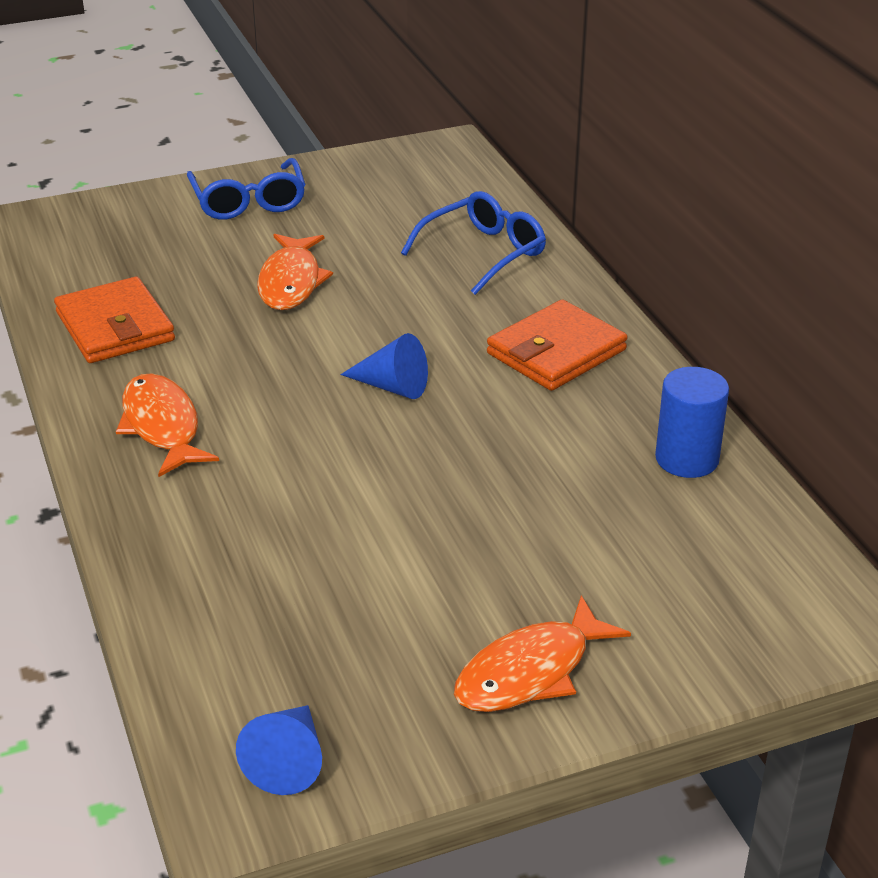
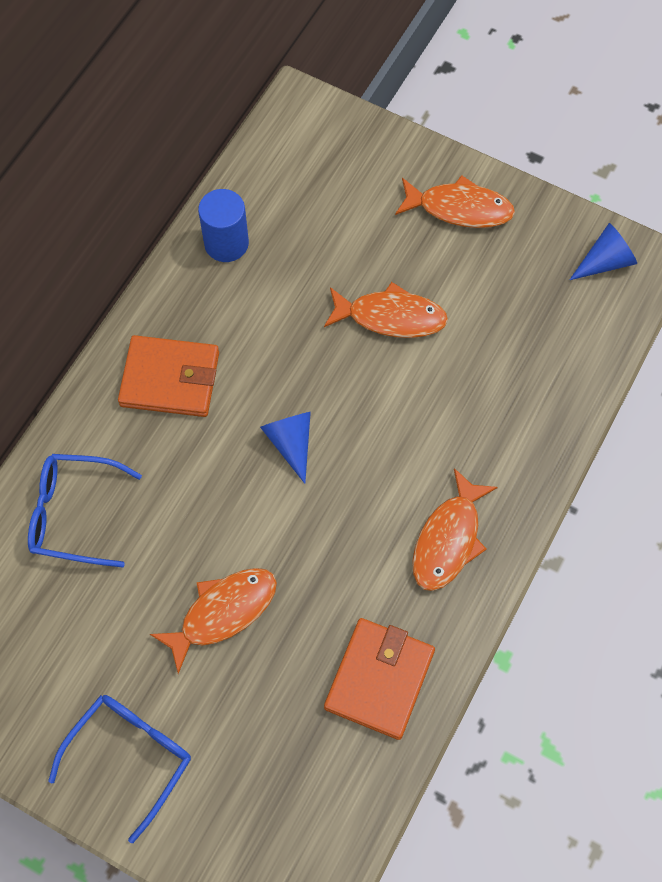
camera: 130 degrees left, 30 degrees up
(447, 525) = (390, 317): none -> orange fish

